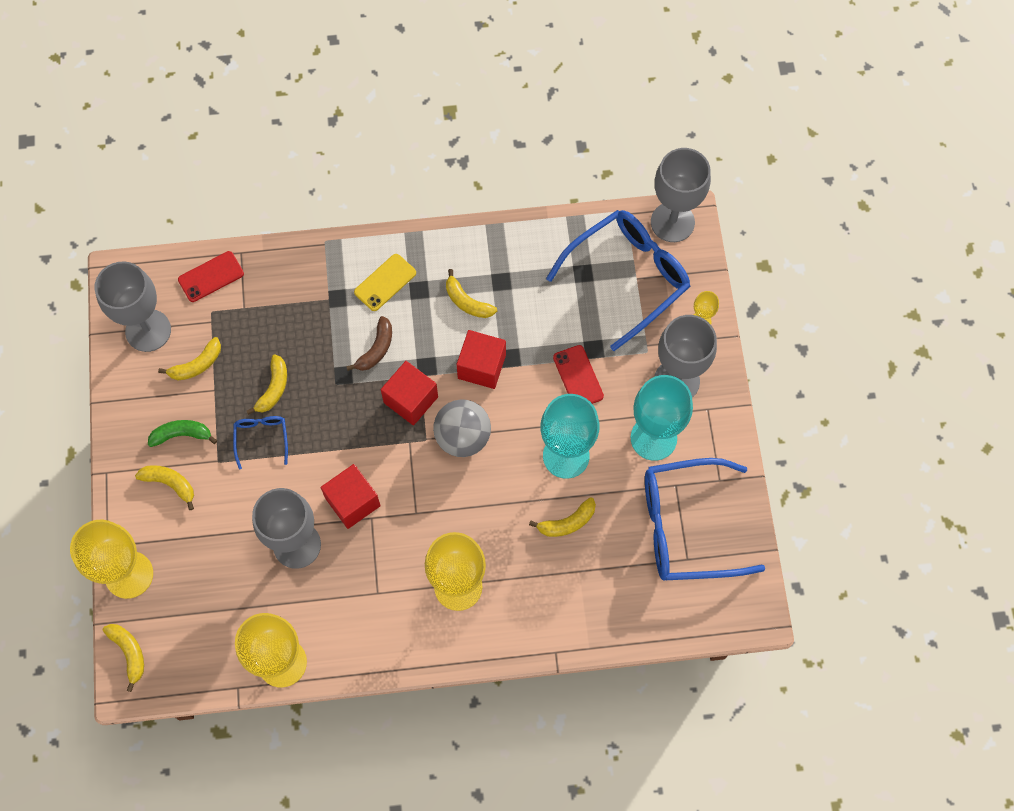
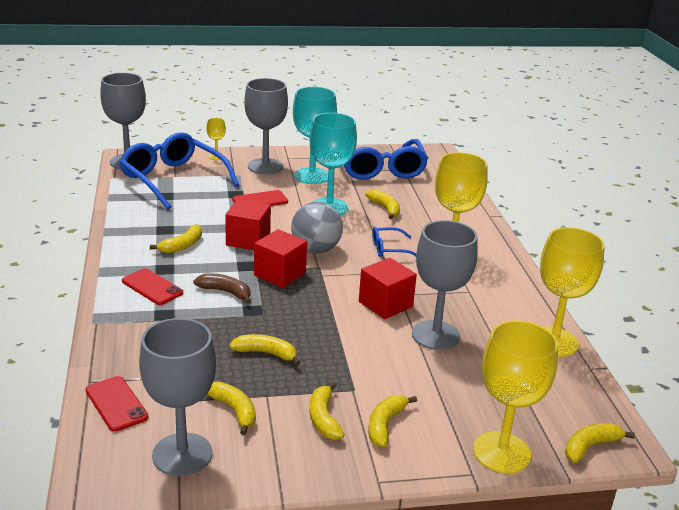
camera: 95 degrees left, 40 degrees down
(181, 435) = (324, 418): green banana -> yellow banana
(261, 439) = (325, 360): blue glasses -> blue glasses (389, 249)
(385, 282) = (152, 287): yellow phone -> red phone

